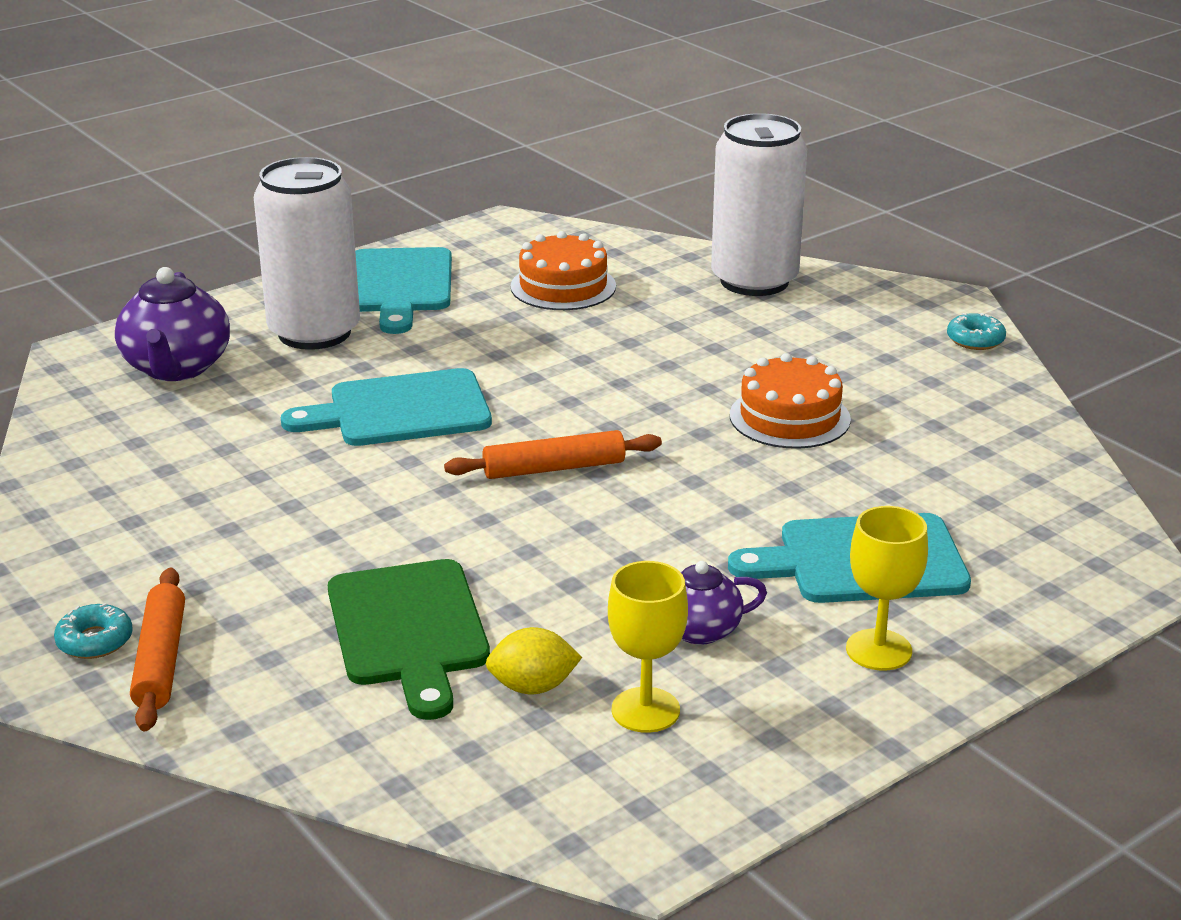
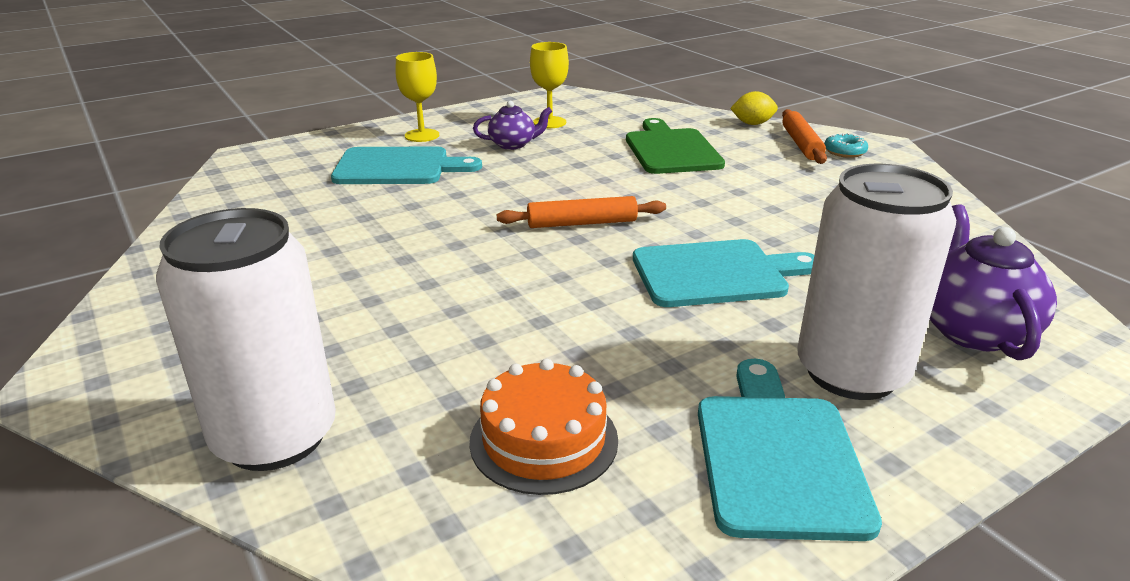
camera: 175 degrees left, 0 degrees up
(533, 687) = (603, 130): yellow lemon -> yellow lemon (752, 124)
(789, 417) = (374, 253): orange cake -> none
(975, 340) = (112, 324): turquoise donut -> none

